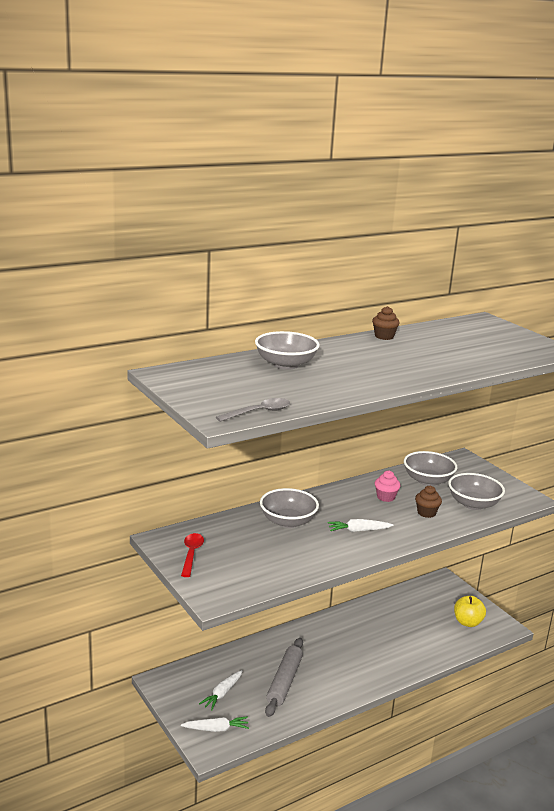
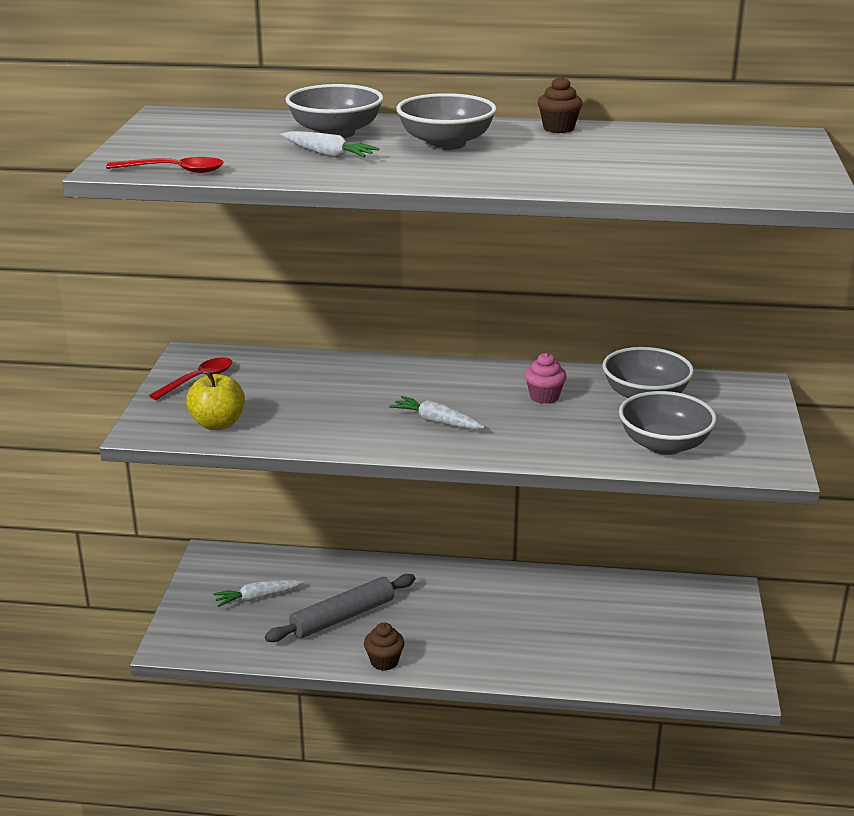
camera: 40 degrees right, 5 degrees up
(216, 729) = (204, 629): white carrot -> white carrot (328, 154)
(259, 412) = (174, 170): grey spoon -> red spoon
(288, 521) = (364, 383): grey bowl -> grey bowl (446, 143)
(426, 513) = (570, 432): brown cupcake -> brown cupcake (384, 661)
(467, 622) = (689, 657): yellow apple -> yellow apple (217, 424)

